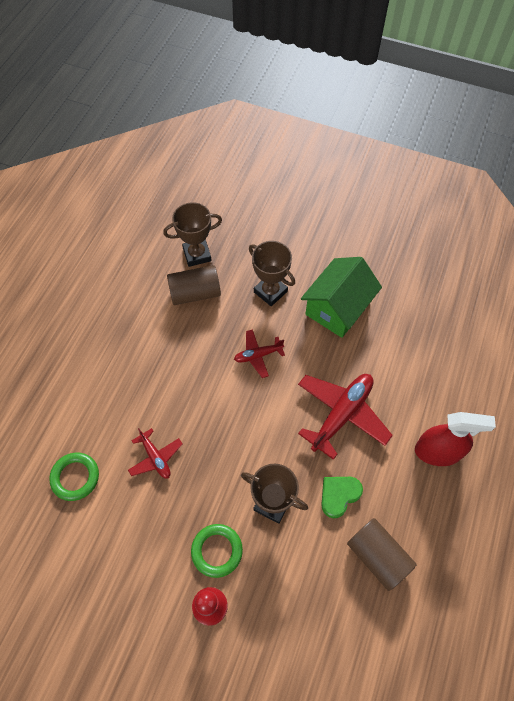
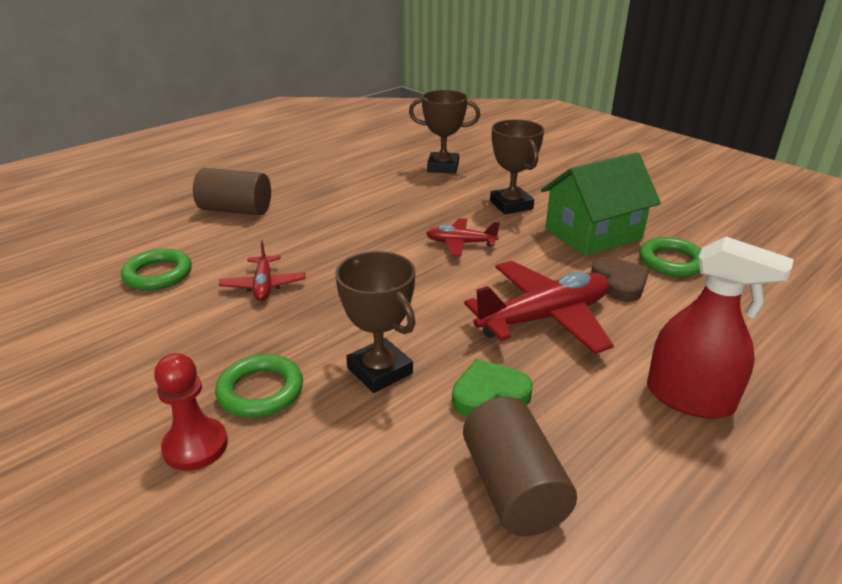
camera: 25 degrees right, 30 degrees down
(195, 293) = (420, 188): brown cylinder -> brown cylinder (236, 210)
(371, 359) = (619, 283): none -> brown heart
(394, 322) = (671, 262): none -> green ring

